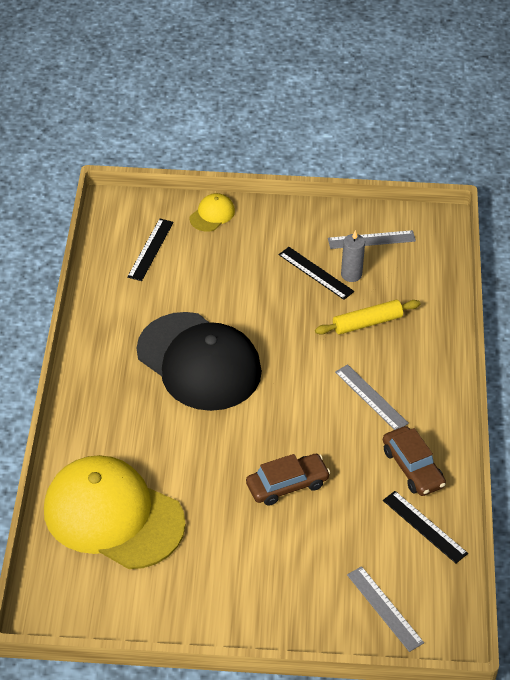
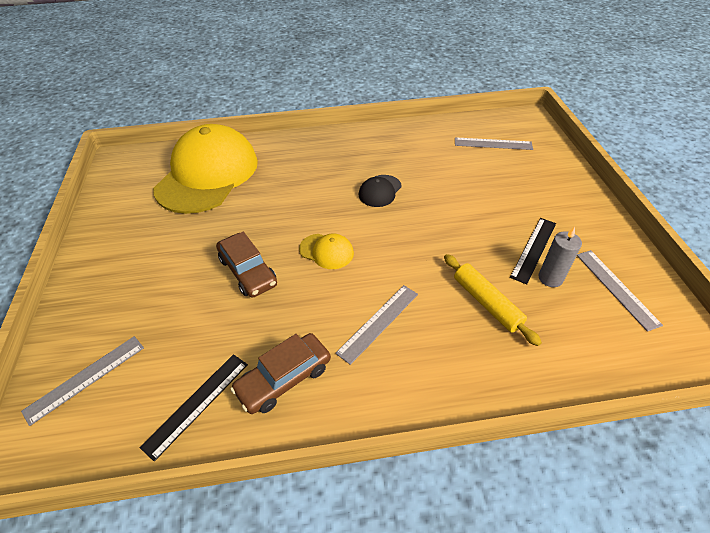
camera: 80 degrees right, 0 degrees up
(150, 249) = (493, 144): black ruler -> grey ruler
(199, 362) = (380, 191): black cap -> black cap, size x0.41
(212, 214) = (559, 169): yellow cap -> yellow cap (326, 251)

